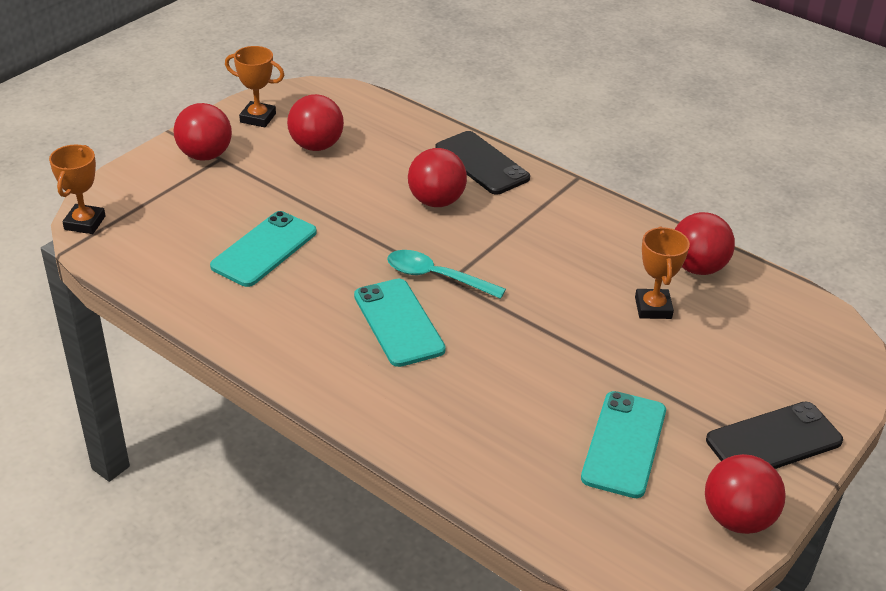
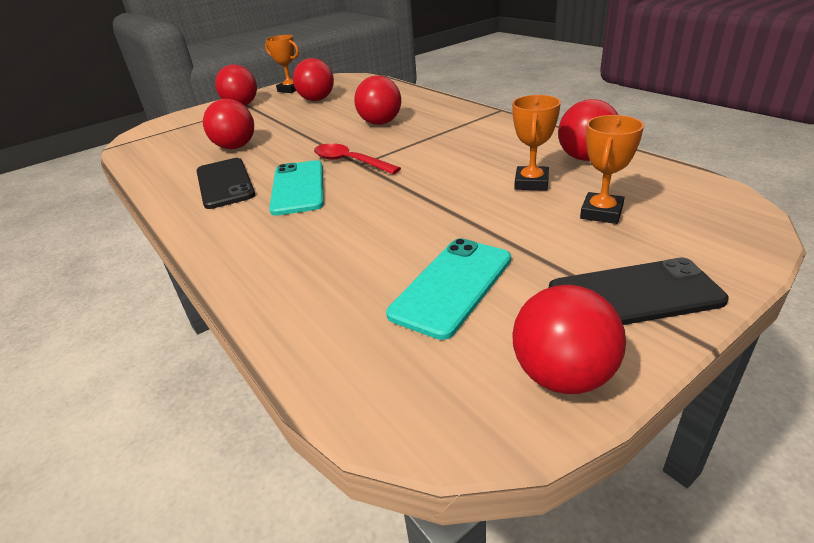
camera: 20 degrees right, 5 degrees down
(85, 223) = (135, 135): orange trophy -> orange trophy (601, 213)
(264, 249) = (235, 147): turquoise phone -> red ball
(437, 277) = (350, 162): turquoise spoon -> red spoon
(481, 163) = (428, 105): black phone -> black phone (225, 183)

